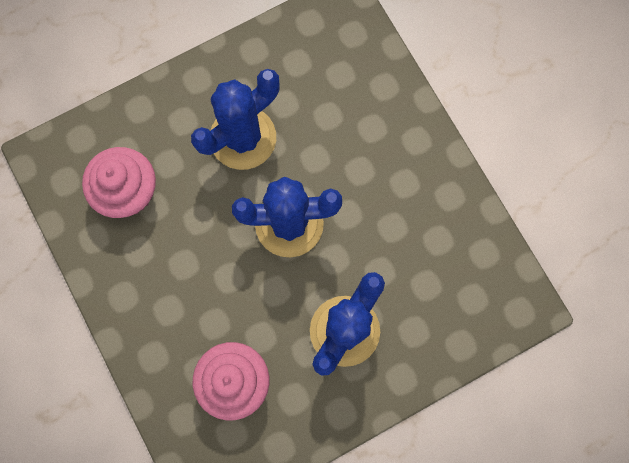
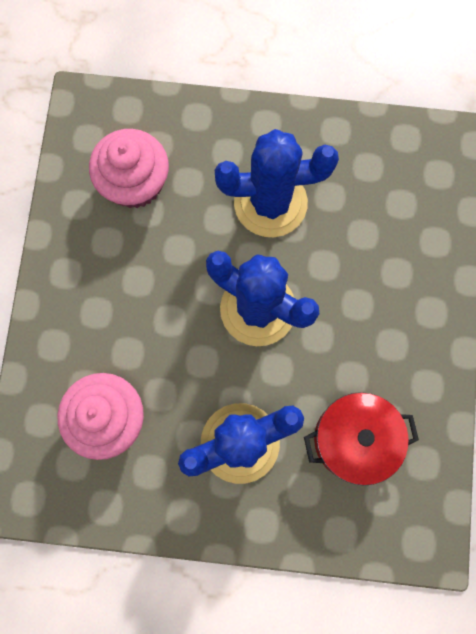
camera: 35 degrees right, 0 degrees up
(424, 271) = (353, 439): none -> red pot

